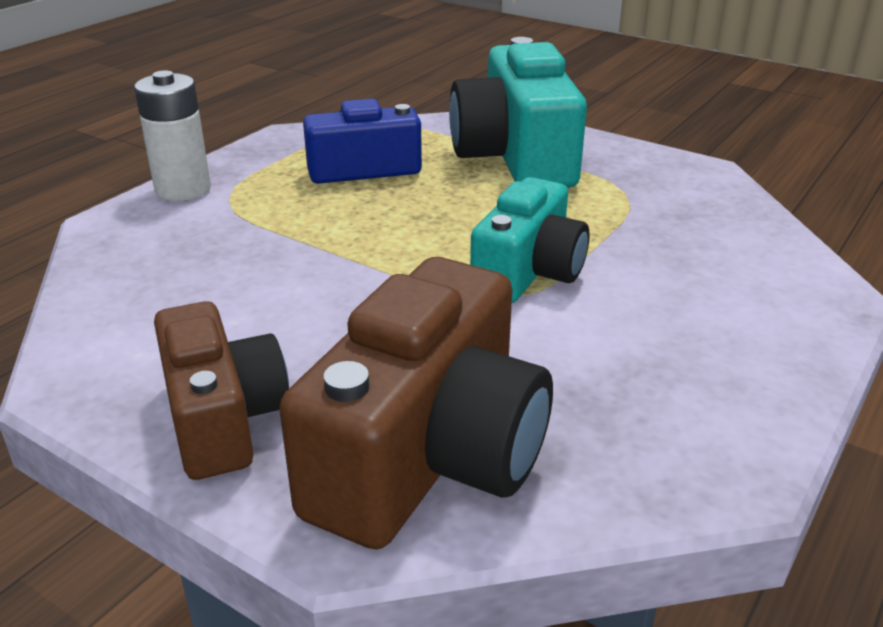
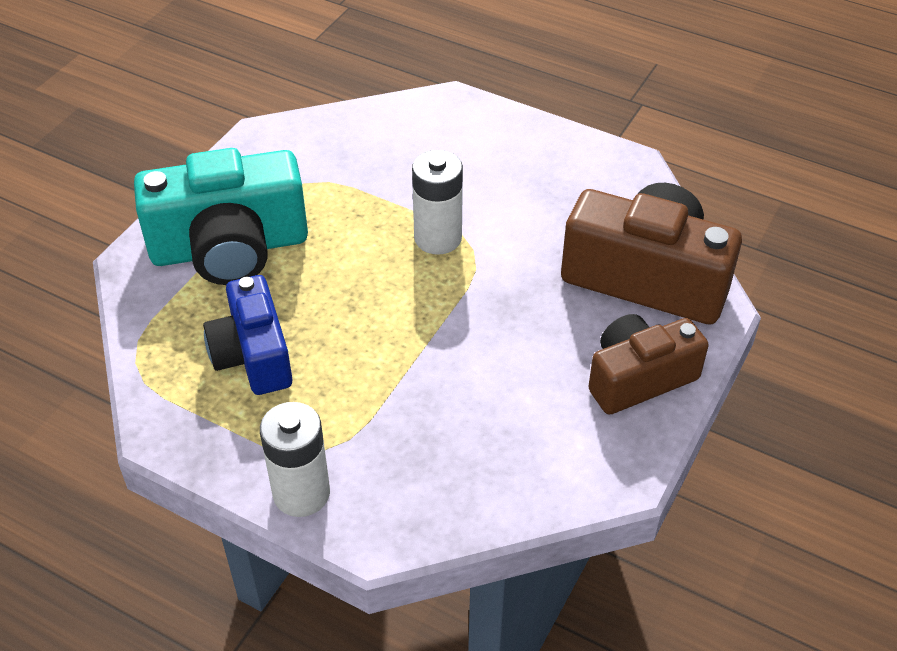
camera: 95 degrees left, 15 degrees up
(529, 272) = (438, 238): turquoise camera -> white battery

